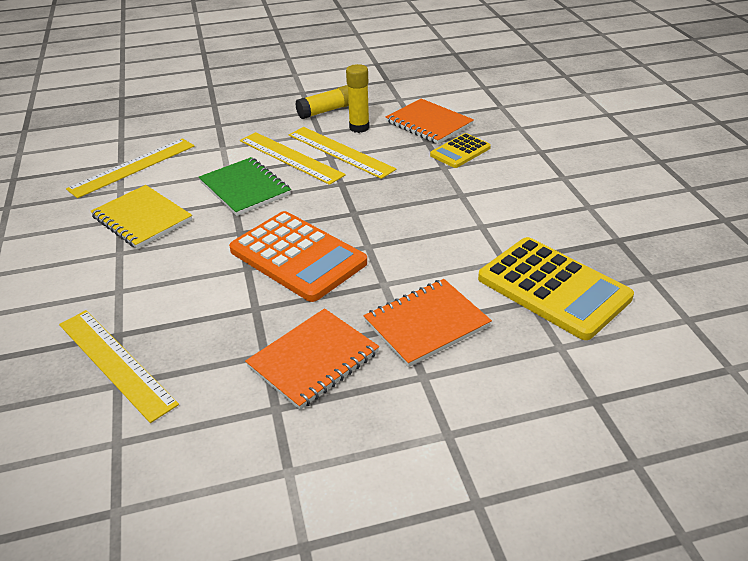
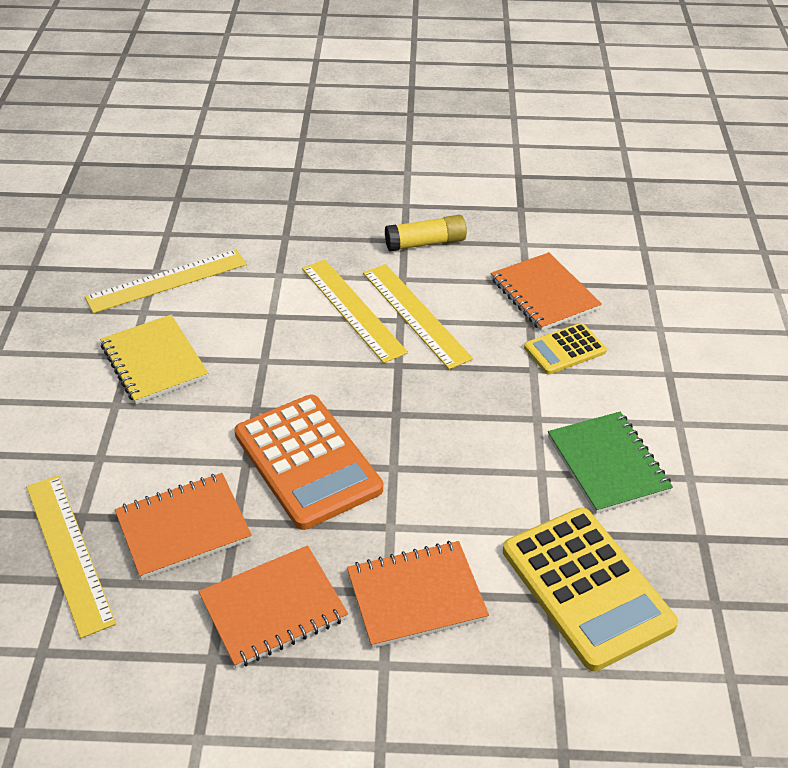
camera: 15 degrees right, 5 degrees up
(212, 322) = (183, 527): none -> orange notebook
(245, 188) = (283, 345): green notebook -> green notebook (607, 464)
(359, 127) = (454, 280): yellow glue stick -> none

